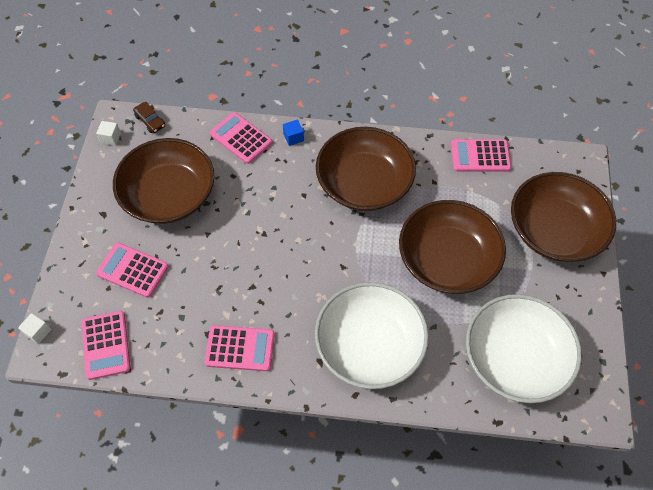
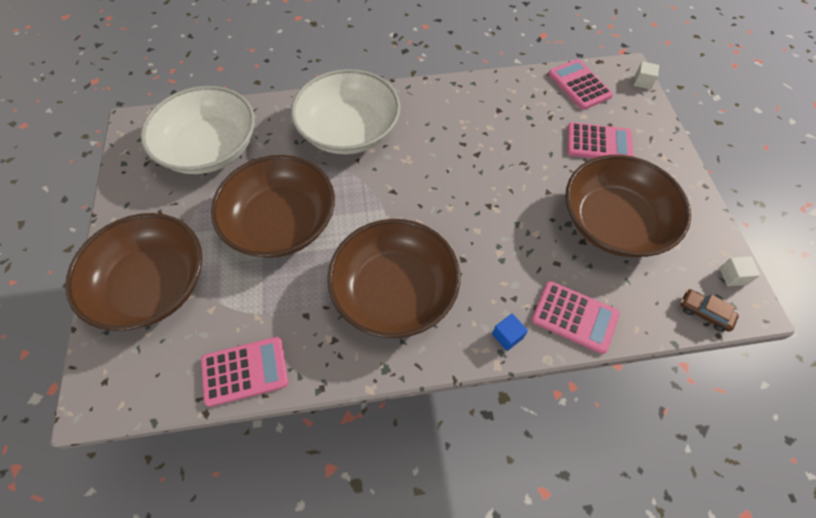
camera: 165 degrees right, 0 degrees up
(240, 348) = (464, 105): pink calculator -> none

